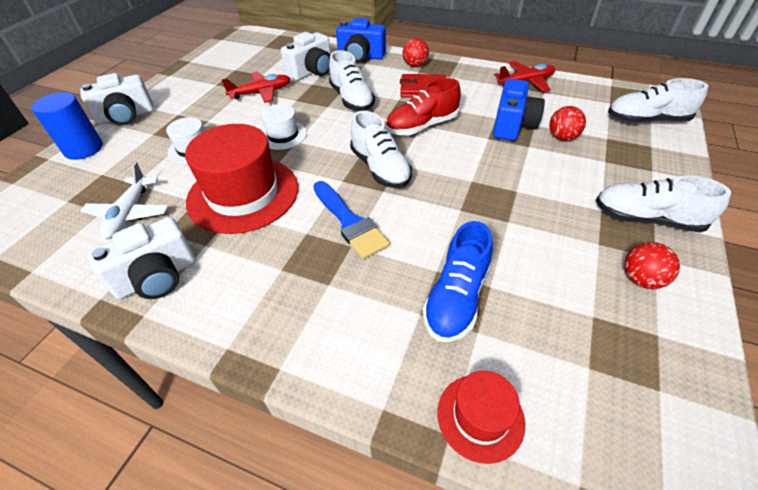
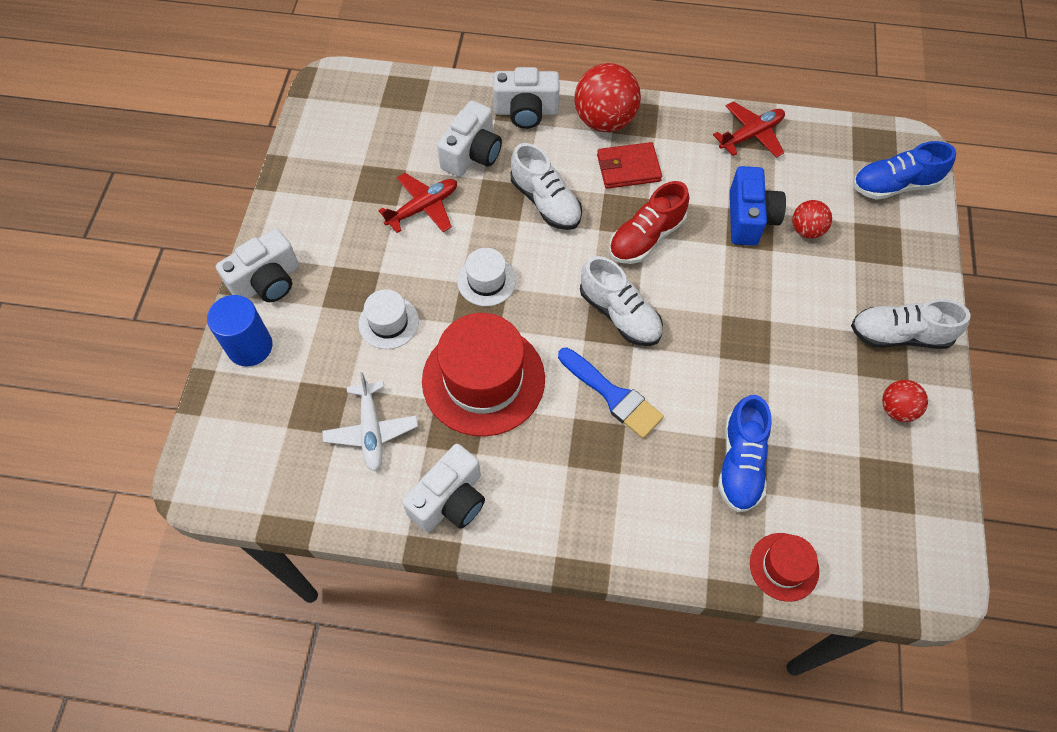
camera: 15 degrees left, 15 degrees up
(361, 56) = (526, 111): blue camera -> white camera
(415, 65) = (604, 120): red ball -> red ball, size x1.83
(646, 120) = (894, 185): white shoe -> blue shoe

